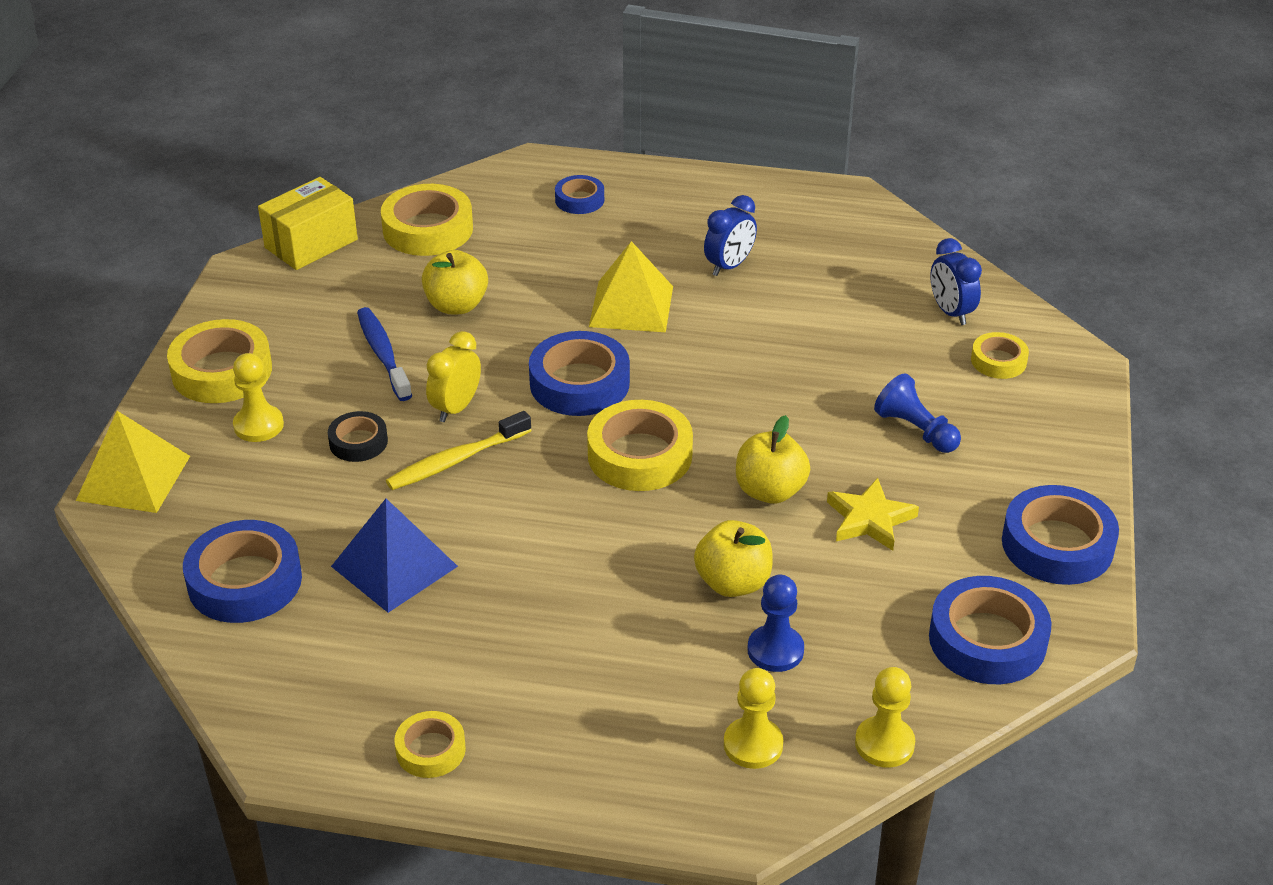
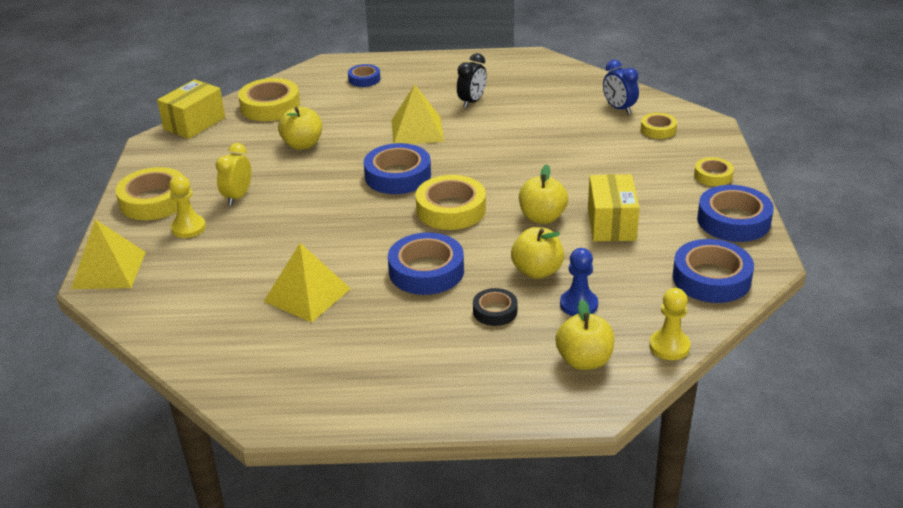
camera: 10 degrees left, 5 degrees down
(245, 581) = (205, 319): blue tape -> blue tape (426, 271)
(358, 442) = (260, 228): black tape -> black tape (495, 311)
(383, 354) = (262, 177): blue toothbrush -> none
(394, 566) = (307, 294): blue pyramid -> yellow pyramid
(430, 750) = (367, 398): yellow tape -> yellow tape (713, 176)
(456, 408) = (320, 200): yellow clock -> yellow clock (237, 197)
(456, 460) = (330, 229): yellow toothbrush -> none
(729, 266) = (472, 102): blue clock -> black clock
(753, 745) = (584, 361): yellow pawn -> yellow apple
(869, 519) = (611, 224): yellow star -> yellow box
(916, 430) = (621, 172): blue pawn -> none

